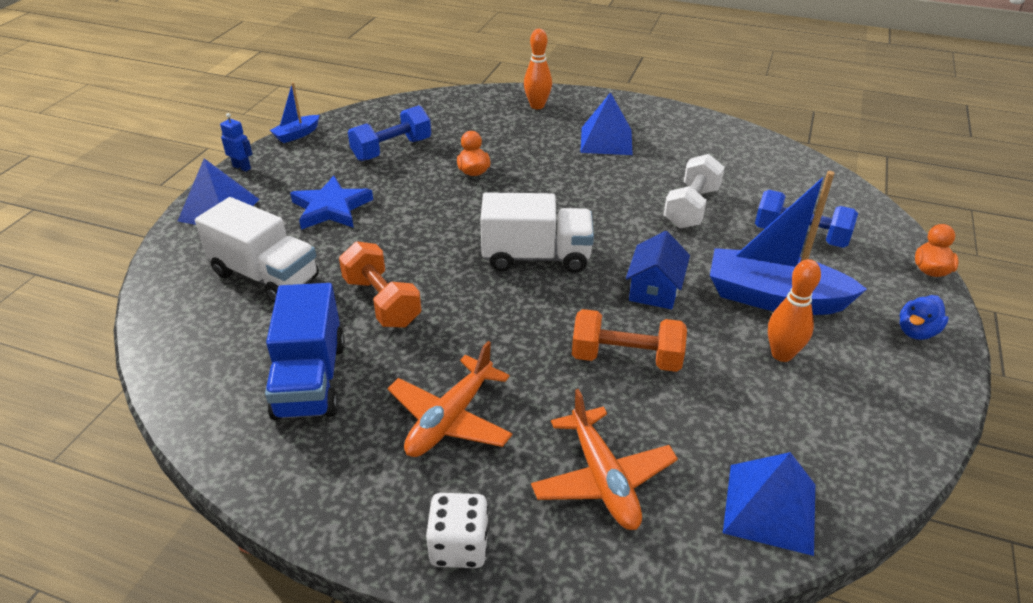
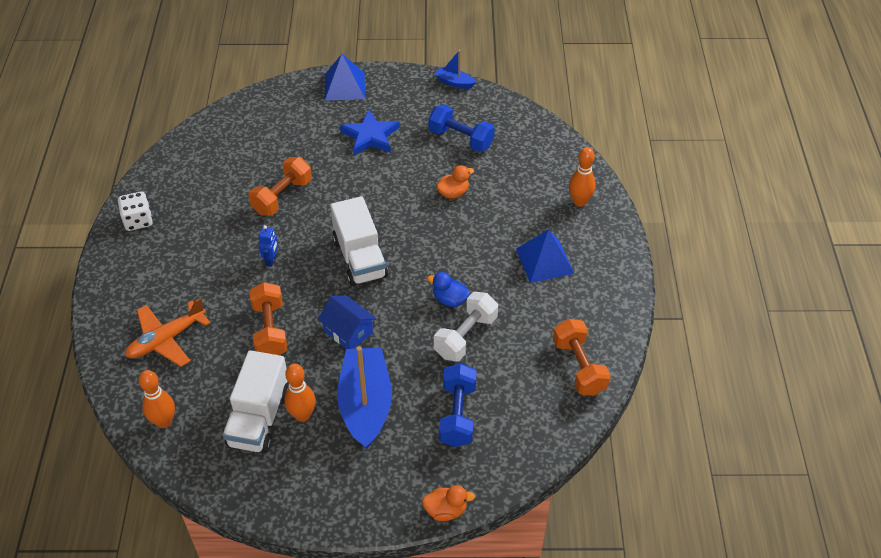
camera: 70 degrees right, 10 degrees up
(242, 167) = (398, 74): blue robot -> blue robot (271, 260)
(265, 276) = (287, 136): white truck -> white truck (259, 418)
(310, 379) = (205, 191): blue truck -> none
(450, 419) = (192, 260): orange plane -> none
(459, 546) = (108, 291): white dice -> white dice (138, 221)
(654, 289) = (348, 332): blue house -> blue house turned 45 degrees clockwise
(691, 208) = (465, 336): white dumbbell -> white dumbbell turned 60 degrees counterclockwise
(752, 153) = (579, 367): none -> orange dumbbell
(770, 508) = (164, 421): blue pyramid -> orange bowling pin
(916, 331) = (358, 499): blue duck -> blue duck (450, 300)

